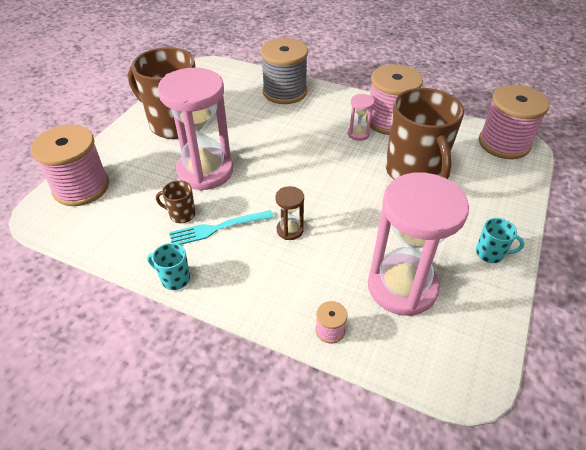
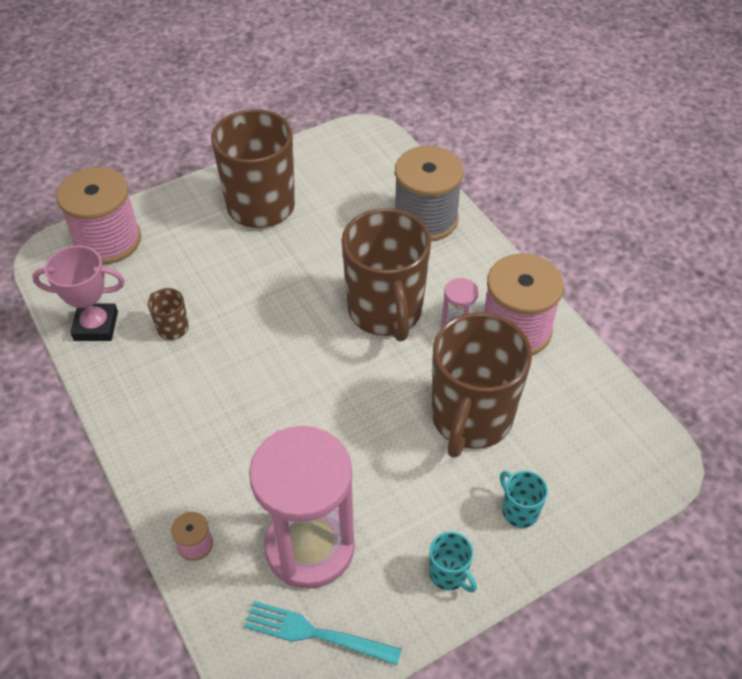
camera: 35 degrees right, 5 degrees up
(122, 240) = (96, 326): none -> pink trophy
(174, 279) = (107, 398): turquoise mug -> turquoise mug (519, 511)
(205, 171) = (239, 286): pink hourglass -> none
(218, 228) = (192, 364): turquoise fork -> turquoise fork (316, 634)
(290, 230) = (260, 409): brown hourglass -> none
(311, 144) = (385, 311): none -> brown mug
(503, 144) = (636, 445): pink spool -> none

